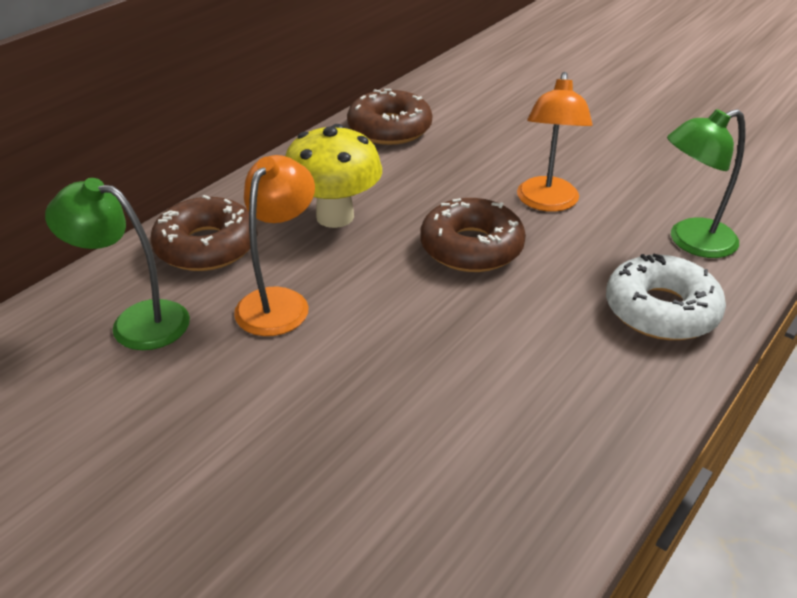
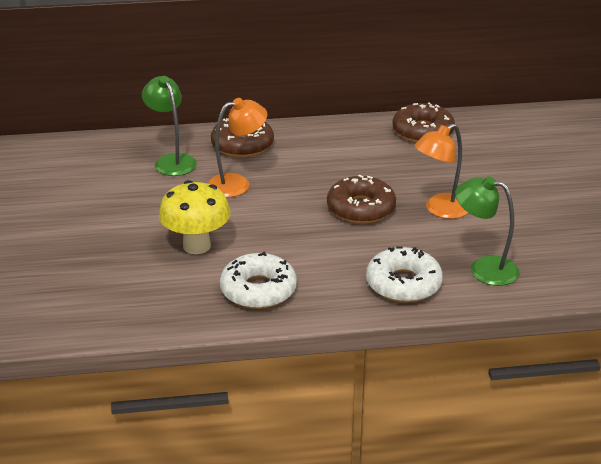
camera: 45 degrees right, 5 degrees down
(335, 216) = (319, 161): yellow mushroom -> yellow mushroom (196, 246)
(540, 436) = (258, 290): none -> white donut

